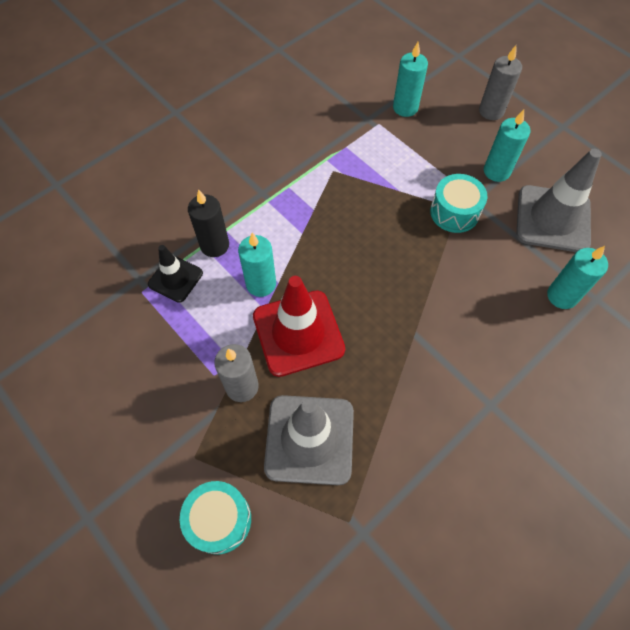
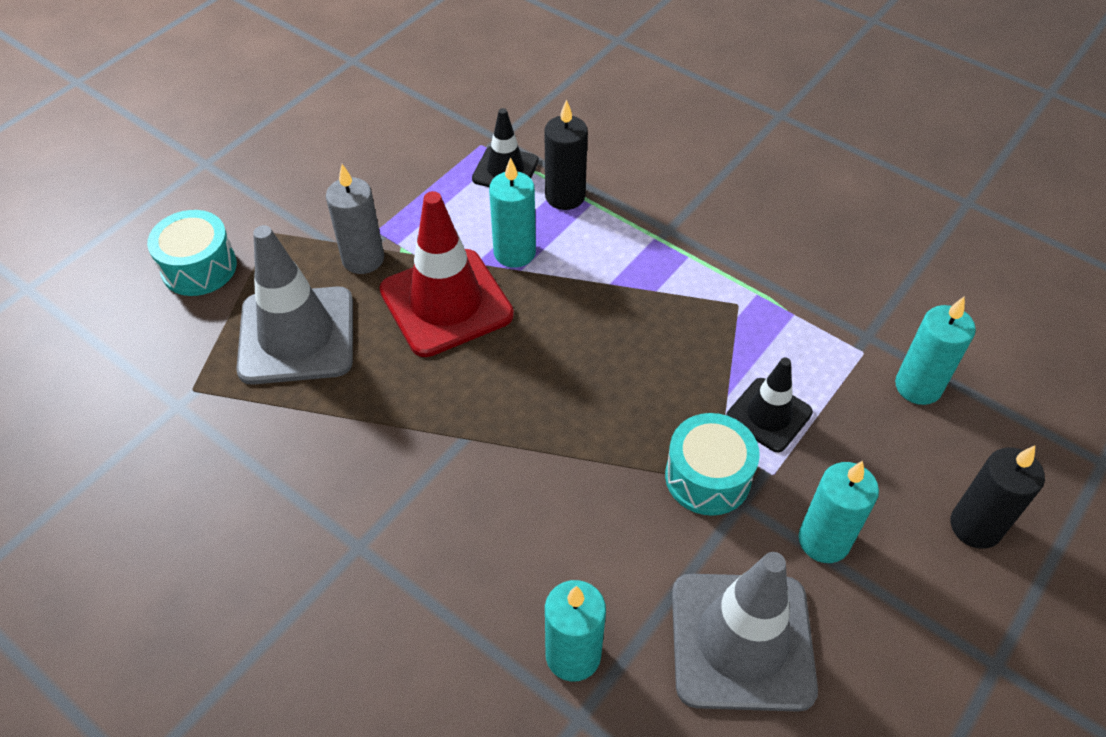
camera: 80 degrees right, 10 degrees down
(416, 175) = (768, 415): none -> black traffic cone
(491, 111) = (975, 526): grey candle -> black candle

